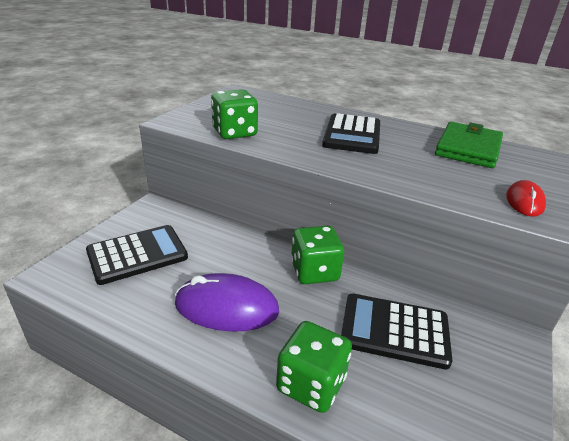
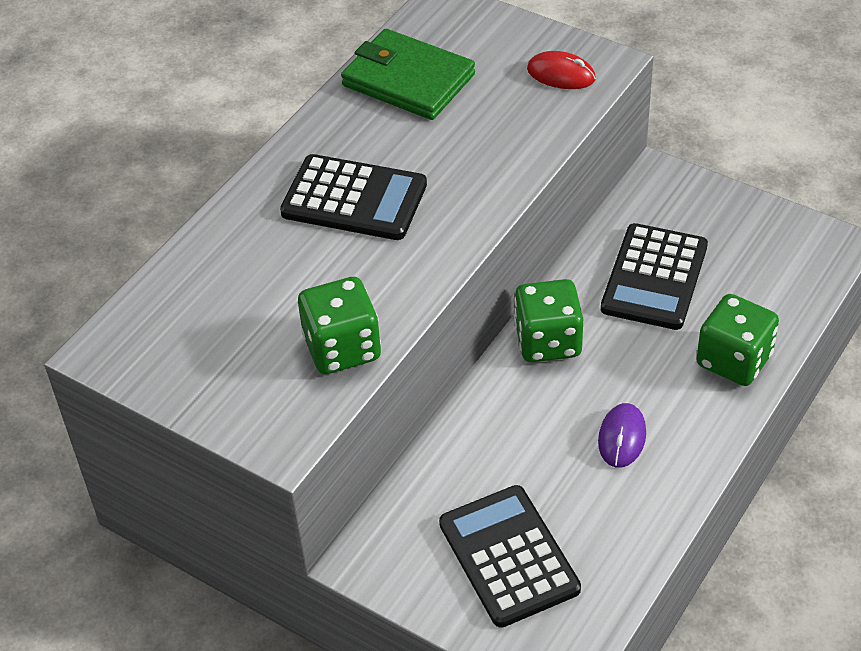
camera: 80 degrees left, 15 degrees up
(226, 307) = (622, 437): purple mouse -> purple mouse, size x0.55

